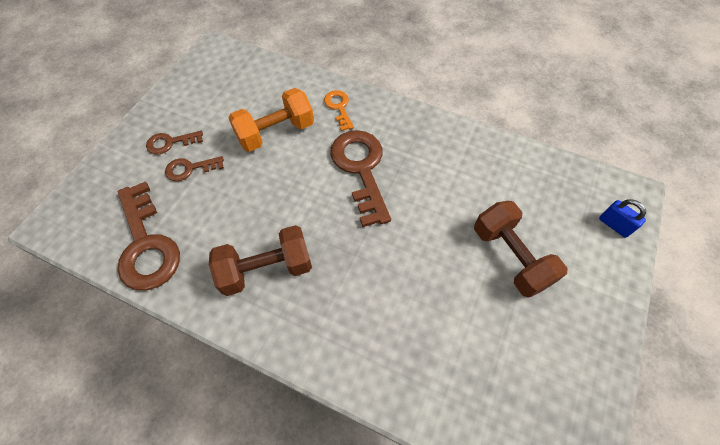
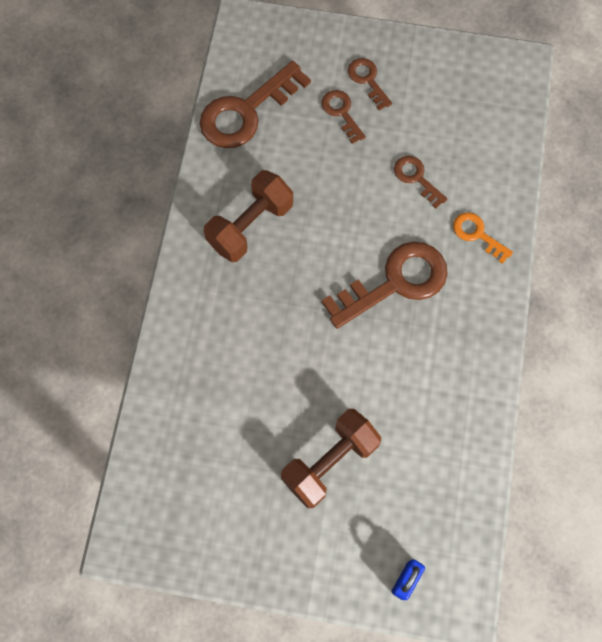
camera: 75 degrees right, 10 degrees up
(266, 269) = (250, 226): brown dumbbell -> brown dumbbell turned 75 degrees clockwise
(276, 132) = (416, 178): orange dumbbell -> brown key
(339, 107) = (477, 235): orange key -> orange key turned 105 degrees counterclockwise

